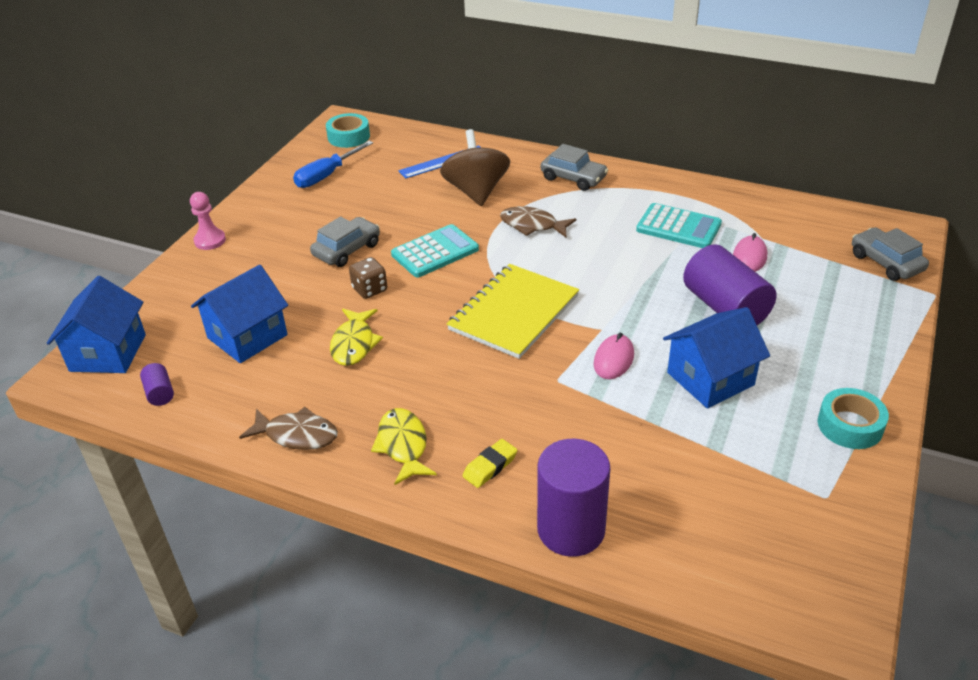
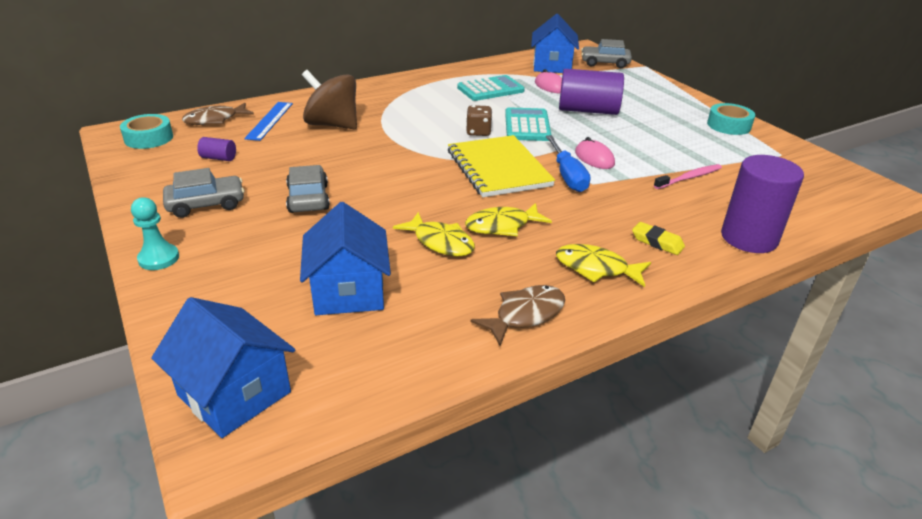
camera: 55 degrees left, 5 degrees down
(160, 393) = (359, 378): purple cylinder -> purple cylinder (219, 158)
(210, 240) = (159, 258): pink pawn -> turquoise pawn
(326, 176) = (183, 167): blue screwdriver -> blue screwdriver (567, 176)
(369, 289) = (380, 209): brown dice -> brown dice (478, 132)
(414, 363) = (502, 226): none -> yellow fish
(435, 252) = (378, 166): turquoise calculator -> turquoise calculator (527, 126)
(490, 466) = (657, 242): yellow eraser -> yellow eraser turned 45 degrees counterclockwise
(532, 225) = (410, 124): brown fish -> brown fish (215, 120)
(573, 178) = (381, 93): grey car -> grey car (206, 204)
(657, 441) = (689, 178): none -> pink toothbrush
(710, 379) = (648, 140): blue house -> blue house (552, 66)

